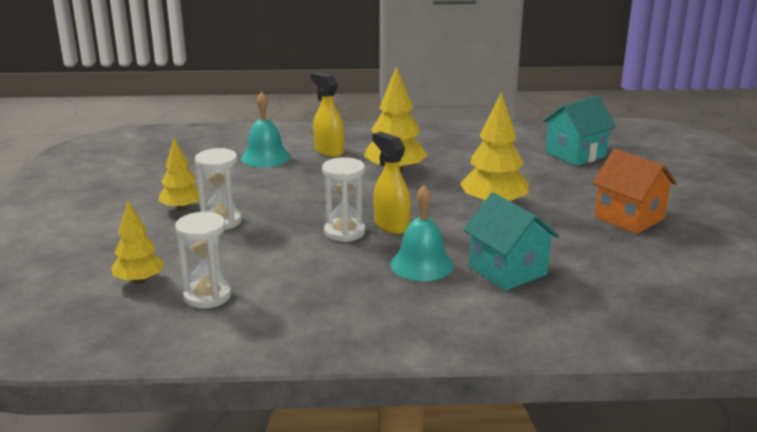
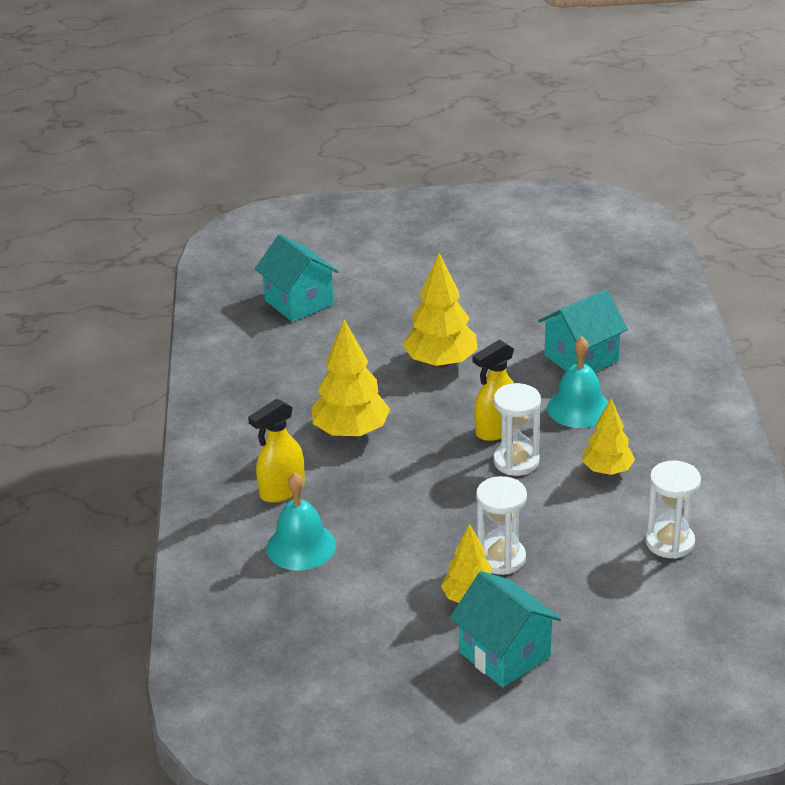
camera: 90 degrees left, 10 degrees up
(115, 219) = (504, 654): none -> turquoise house
(139, 281) = (651, 598): yellow tree -> yellow tree (607, 470)
(629, 218) = (462, 284): orange house -> none

